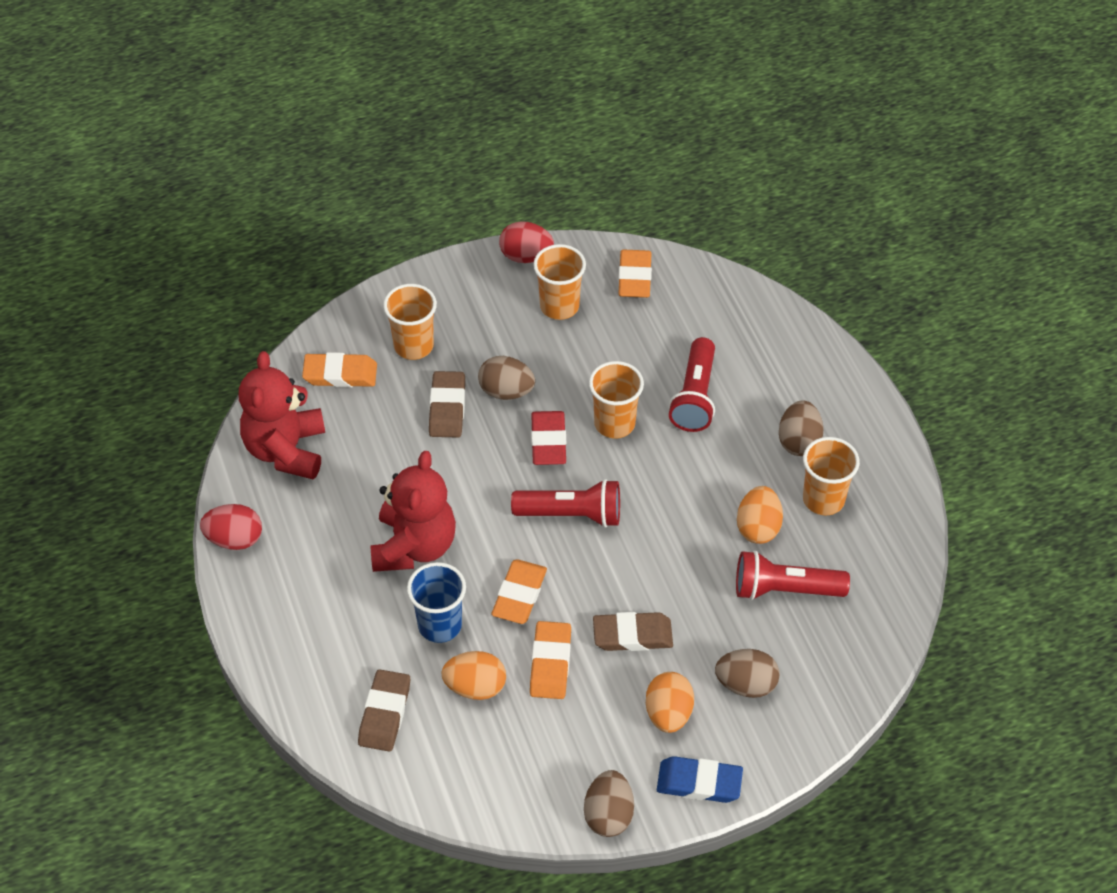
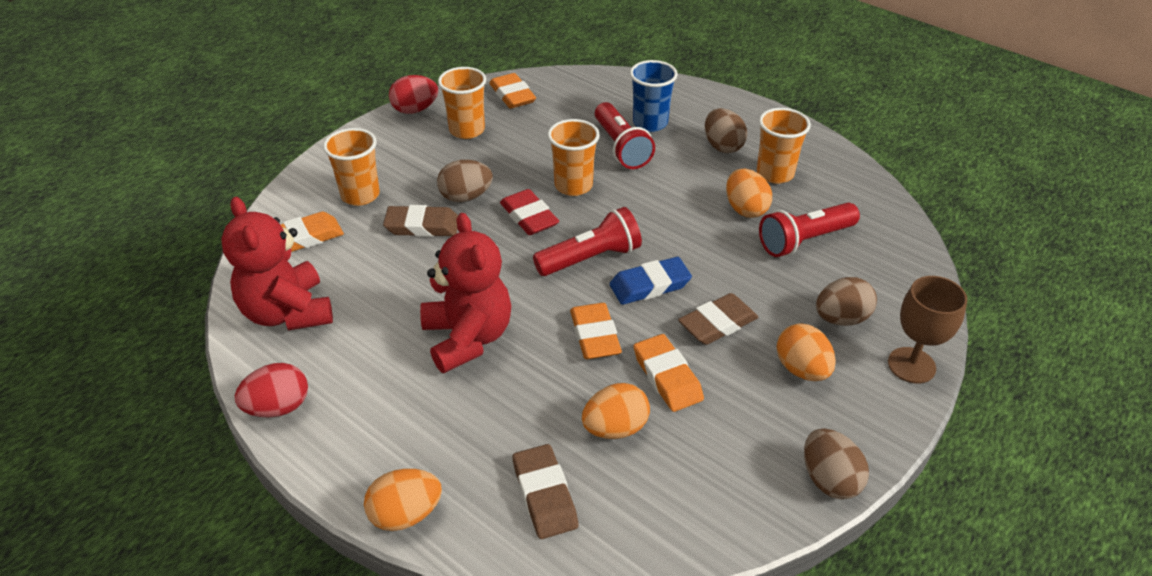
camera: 30 degrees left, 10 degrees down
(277, 677) = (406, 514): none -> orange egg
(440, 625) = (540, 391): blue cup -> blue cup (650, 123)
(447, 408) = (422, 226): brown eraser -> brown eraser turned 60 degrees counterclockwise
(699, 783) = (878, 412): blue eraser -> blue eraser (650, 285)
(767, 758) = (911, 365): none -> brown goblet

